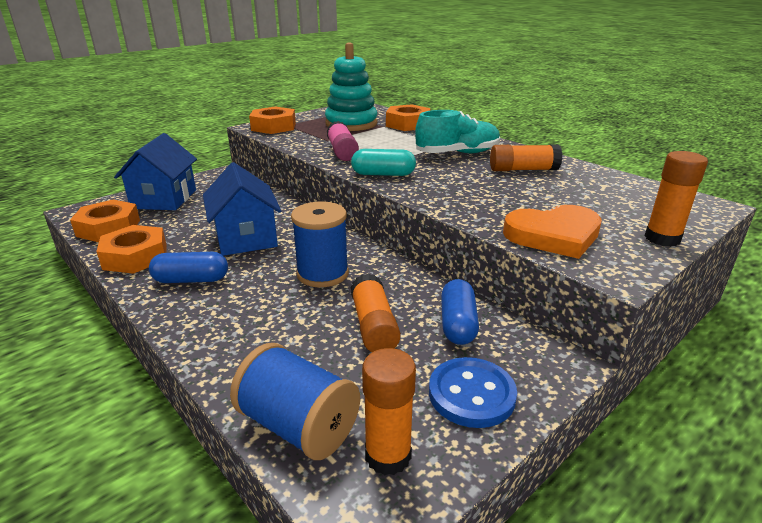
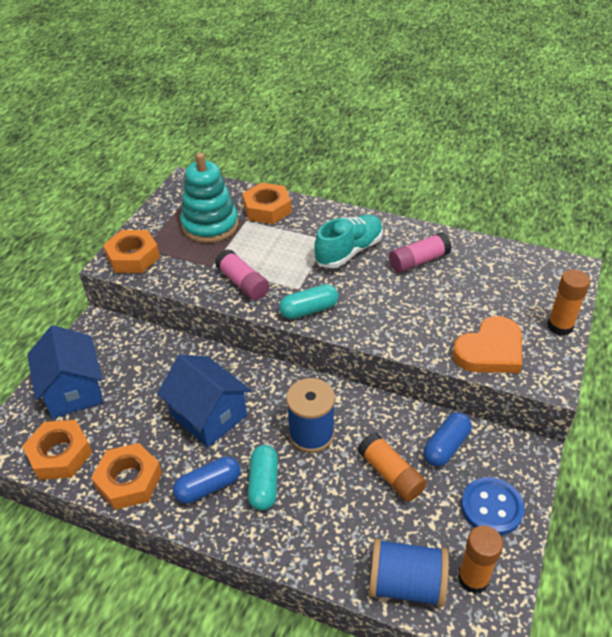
camera: 25 degrees left, 15 degrees up
(240, 293) = (264, 484): none -> turquoise capsule
(457, 324) = (446, 446): blue capsule -> blue capsule turned 60 degrees clockwise
(523, 170) = (418, 261): orange glue stick -> pink glue stick

